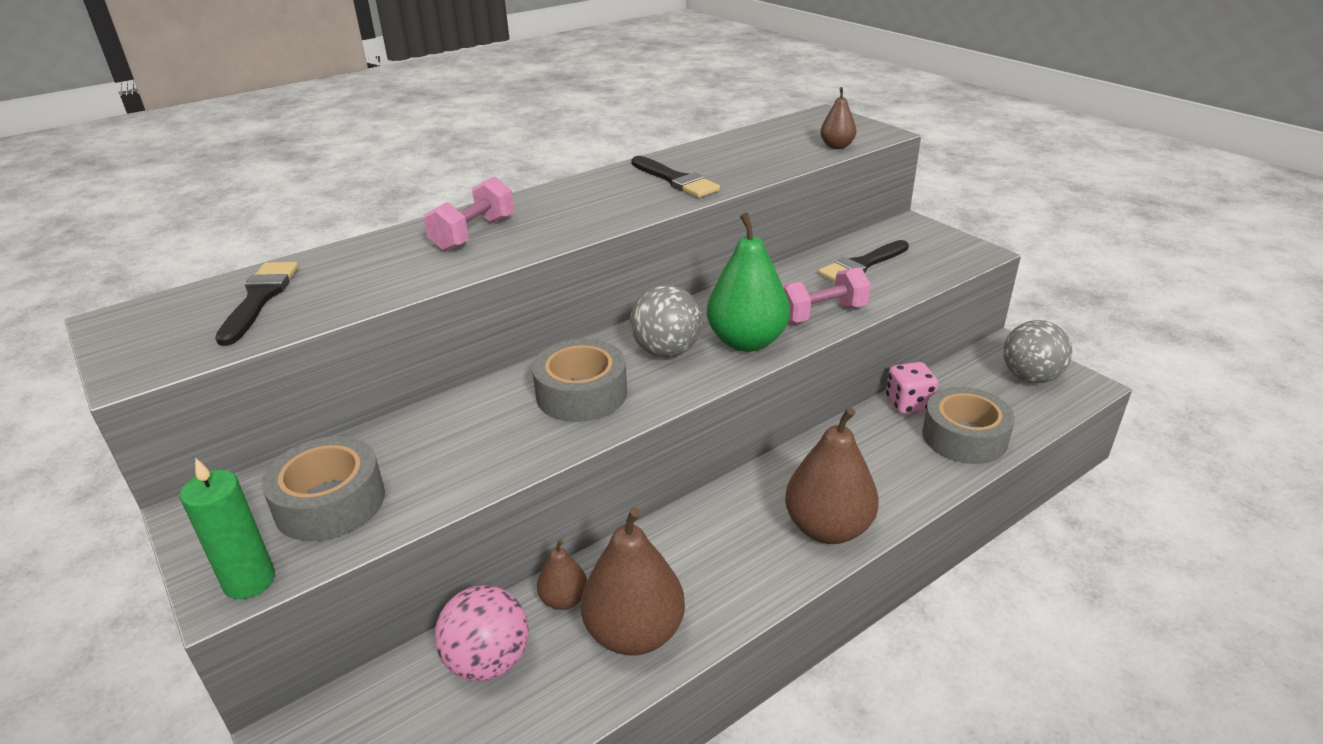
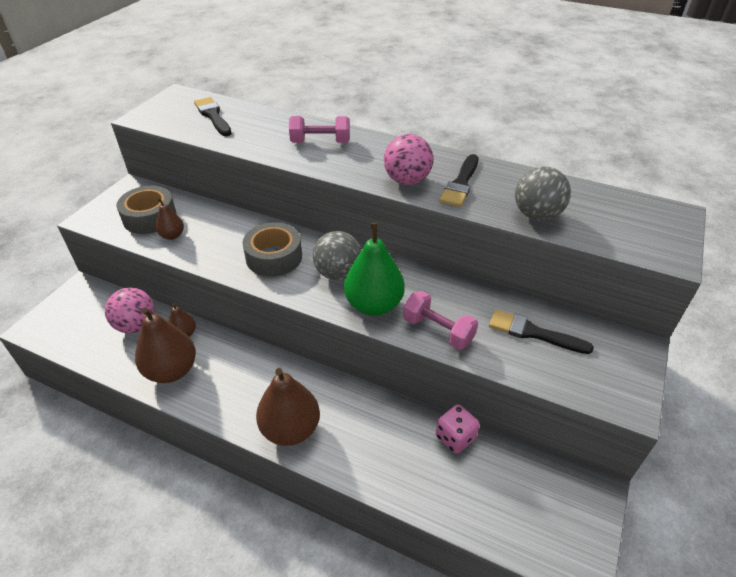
camera: 60 degrees right, 10 degrees up
(249, 581) = (95, 221): green candle -> none
(259, 299) = (213, 116): black brush -> black brush turned 90 degrees counterclockwise
(633, 204) = (407, 180): none -> pink ball
(836, 146) = (608, 239): brown pear -> brown pear (172, 235)
(964, 437) = (437, 485): grey tape -> none
(1030, 377) = (559, 518): grey ball -> grey ball (536, 215)

